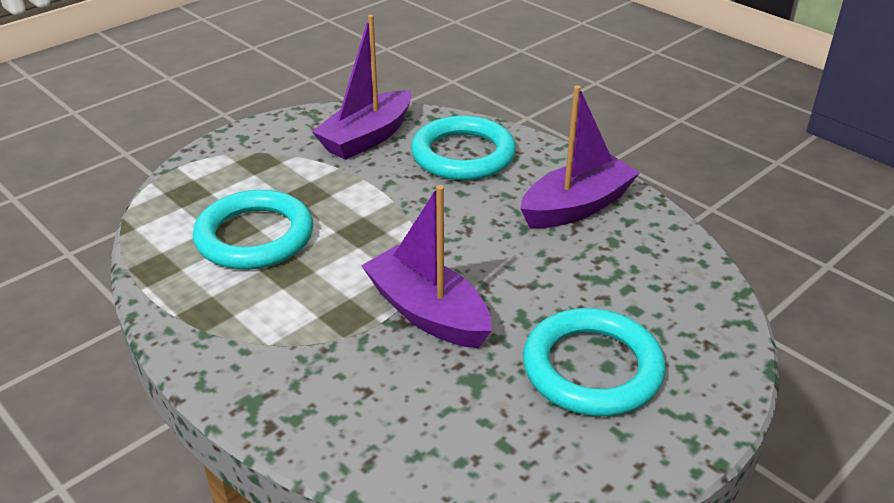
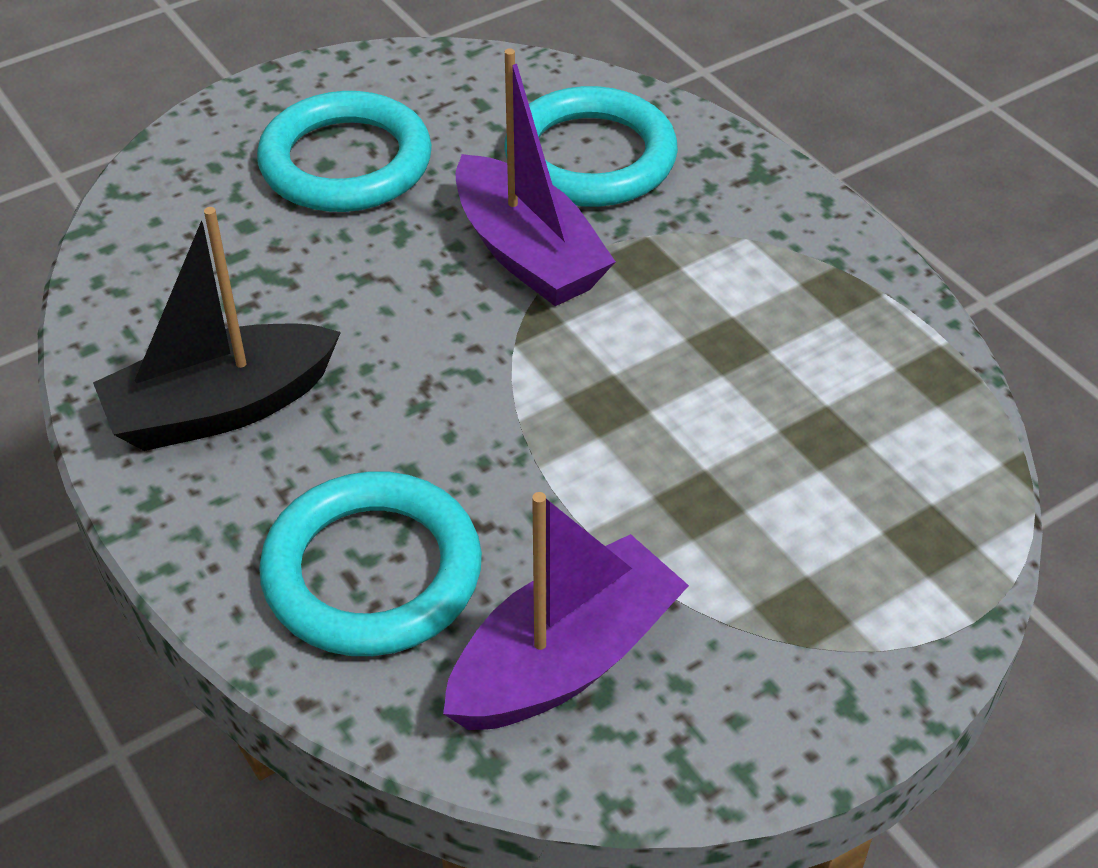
camera: 170 degrees left, 10 degrees up
(255, 236) = (786, 416): turquoise ring -> turquoise ring (590, 157)
(577, 207) = (221, 408): purple boat -> black boat

